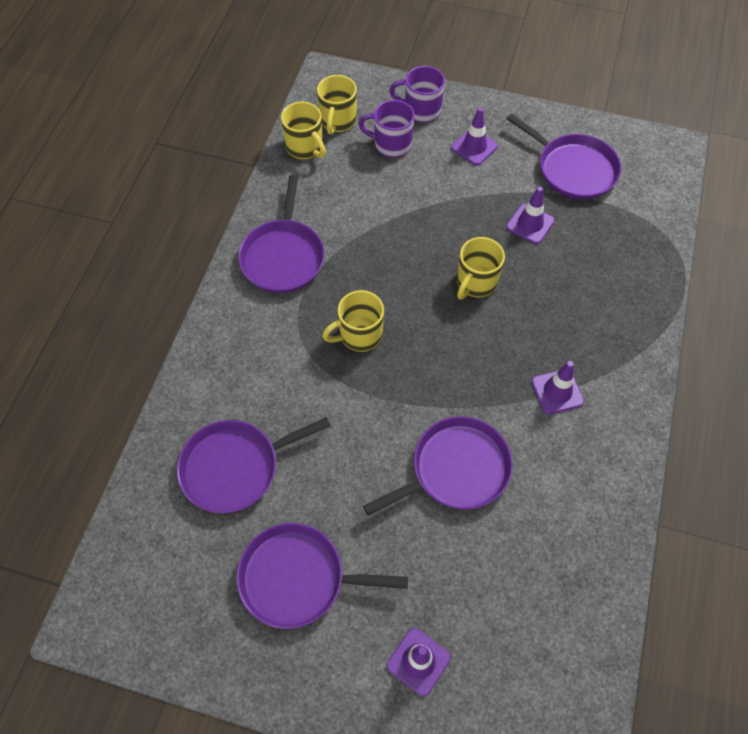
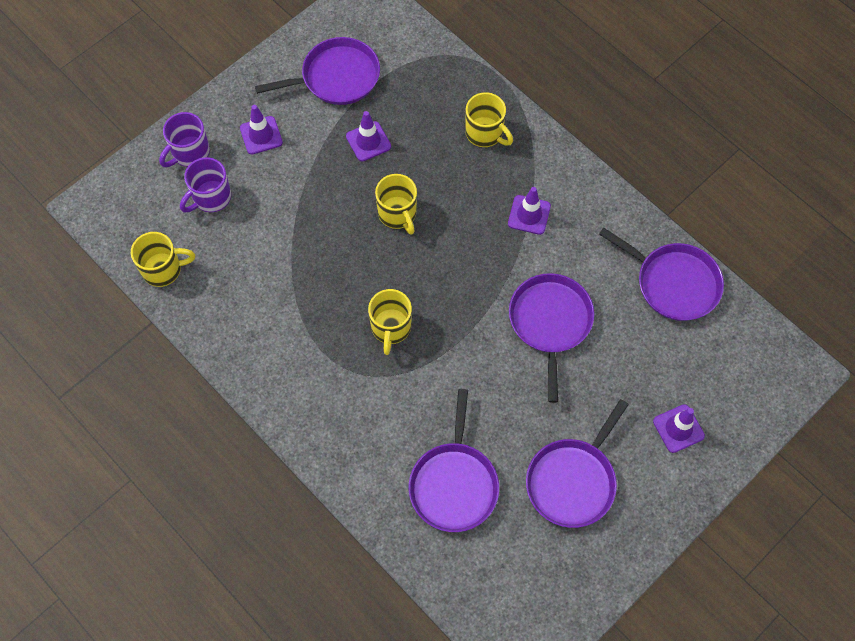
camera: 60 degrees left, 5 degrees up
(283, 256) = (272, 348): purple pan -> purple pan (673, 283)
(337, 121) = (152, 226): yellow mug -> yellow mug (485, 133)

